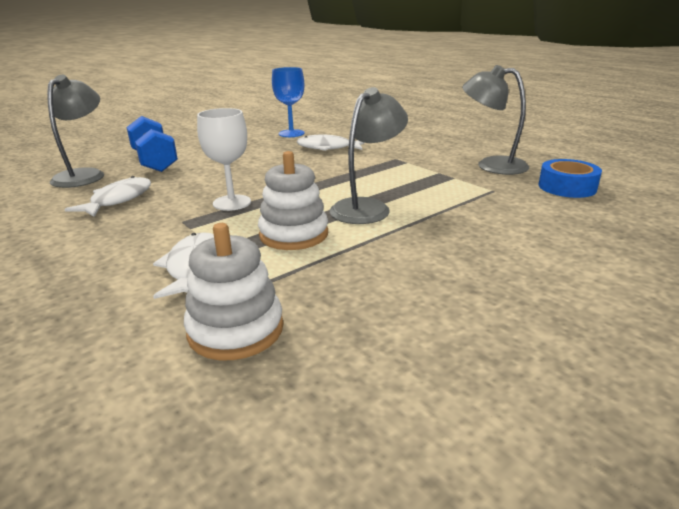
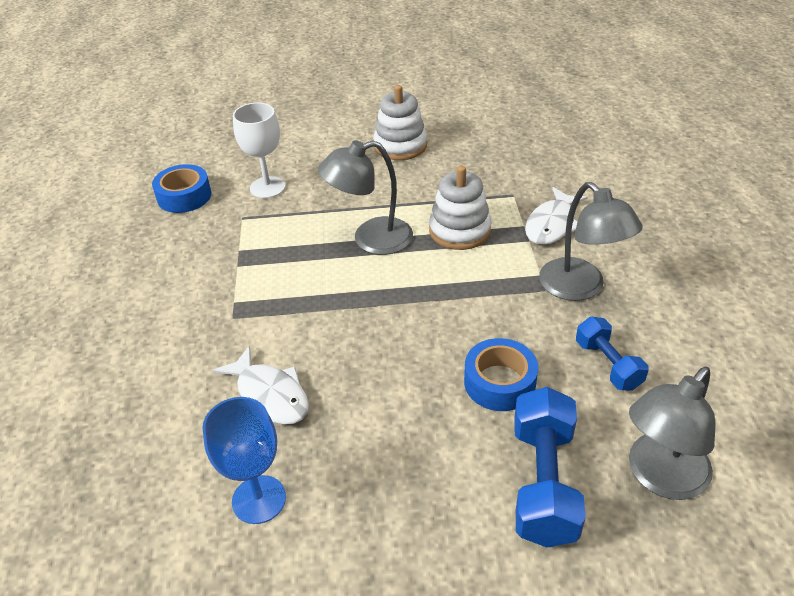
camera: 145 degrees left, 15 degrees up
(118, 200) = (607, 365): white fish -> blue dumbbell
(196, 178) = (499, 382): none -> blue tape
(232, 203) = (484, 301): white goblet -> white goblet (267, 187)
(236, 330) = (544, 170): white stacking toy -> white stacking toy (400, 146)
(491, 165) = (172, 254): grey lamp -> grey lamp (580, 288)

